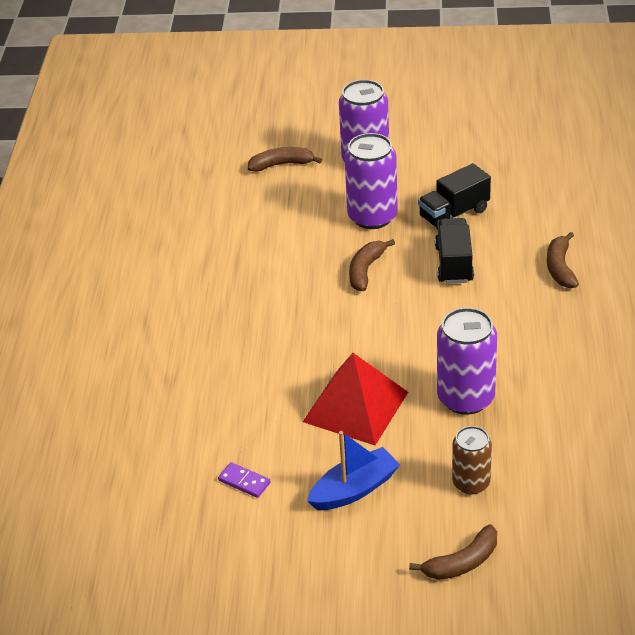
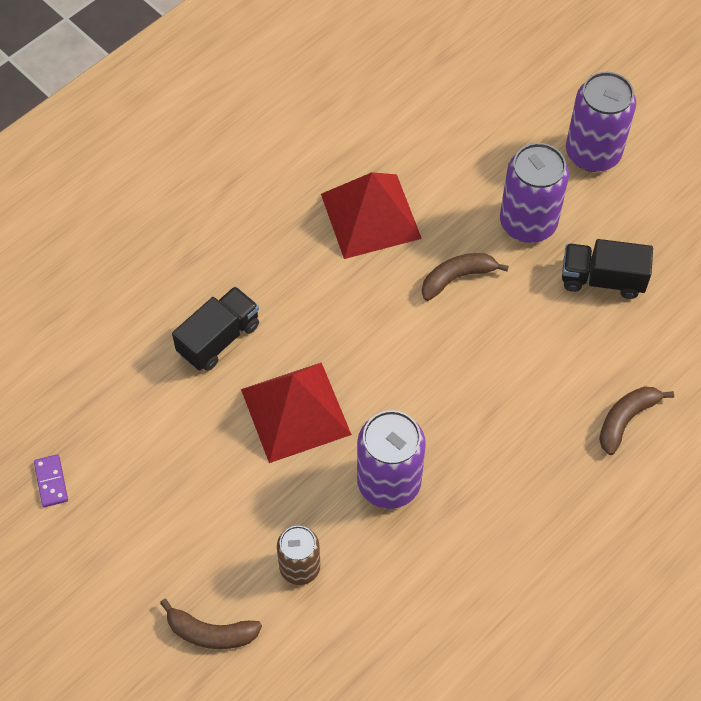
camera: 40 degrees right, 20 degrees up
(244, 482) = (140, 407): purple domino -> purple domino (51, 482)
(267, 277) = (370, 215): none -> red pyramid
(282, 164) = (515, 98): brown banana -> none
(354, 489) = (209, 490): blue boat -> none
(454, 264) = (538, 335): black truck -> black truck (219, 339)

